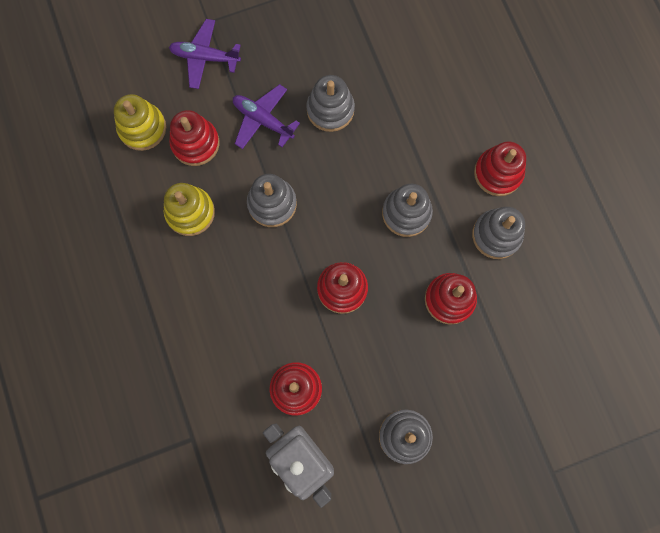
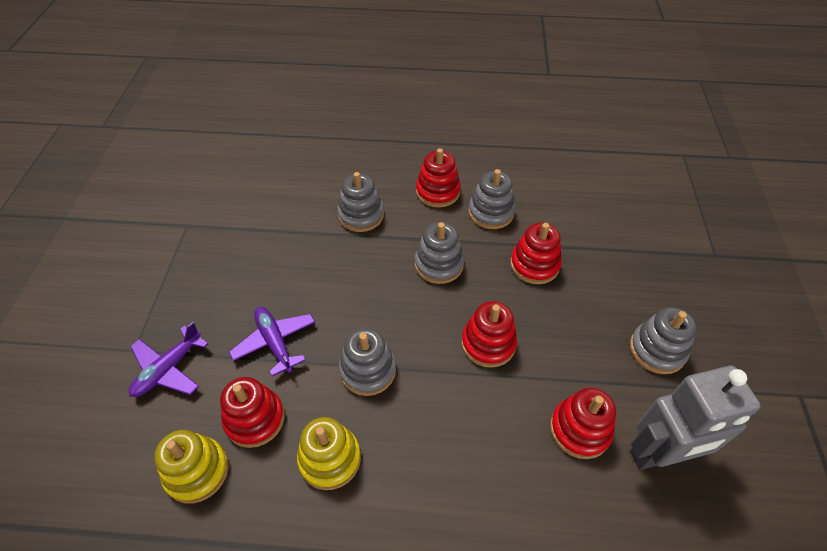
camera: 65 degrees left, 25 degrees down
(263, 120) = (275, 342): purple plane -> purple plane turned 90 degrees clockwise
(330, 109) = (304, 282): grey stacking toy -> grey stacking toy (361, 215)

